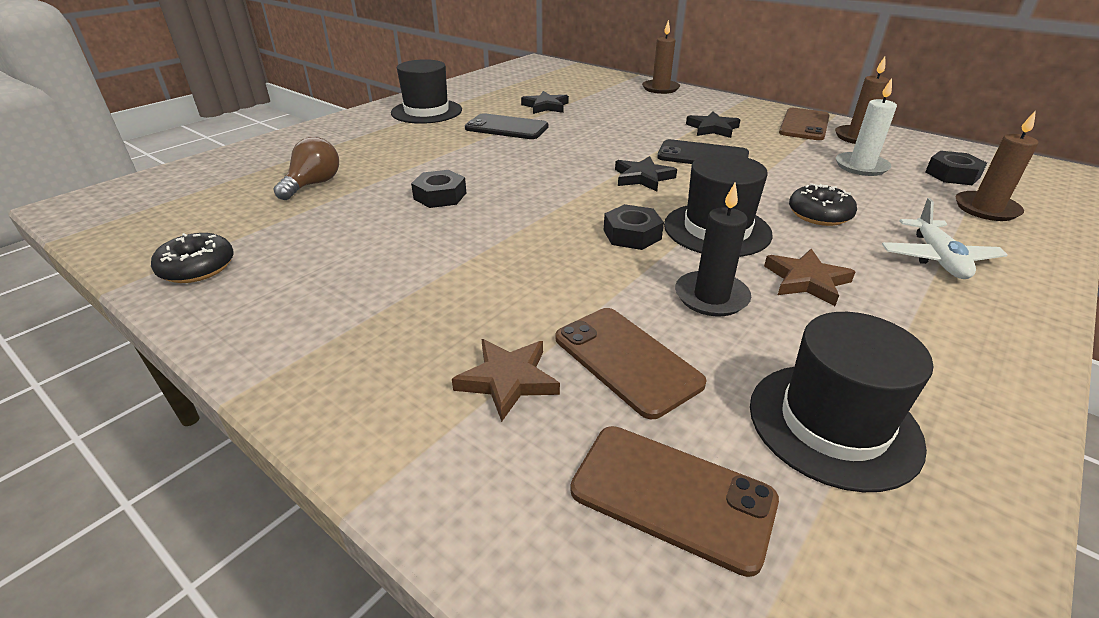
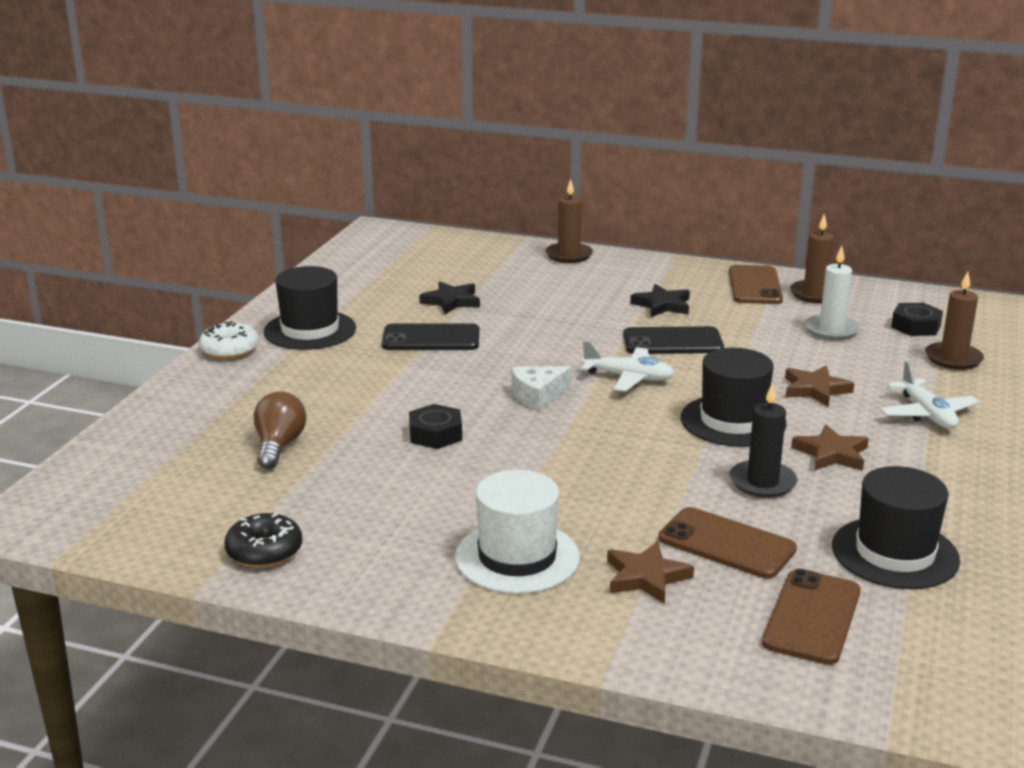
camera: 20 degrees left, 10 degrees down
(359, 116) = (229, 350): none -> white donut
(398, 324) = (517, 557): none -> white hat
(552, 179) = (537, 395): none -> white cheese
(632, 234) = (659, 440): black nut -> none
(643, 177) = (628, 378): black star -> white plane
(672, 495) = (812, 617): brown phone -> brown phone turned 75 degrees counterclockwise
(819, 214) = (815, 389): black donut -> brown star

